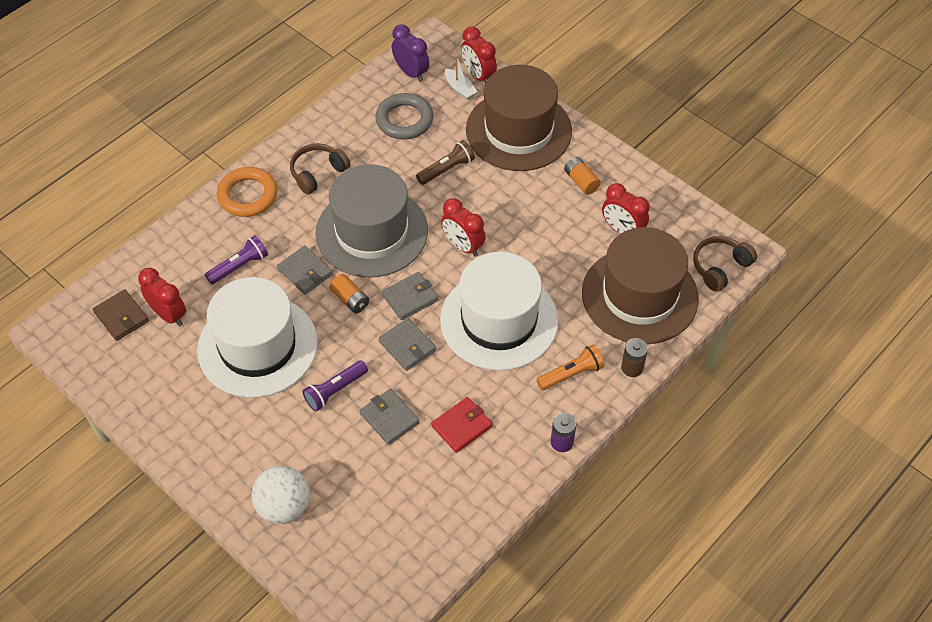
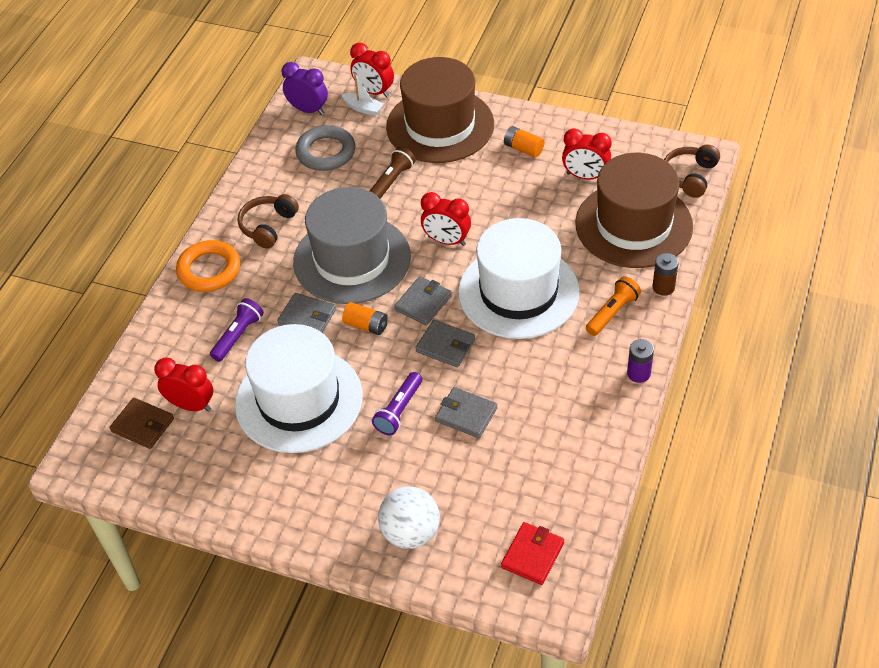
camera: 20 degrees left, 5 degrees down
(462, 426) = (539, 395): red wallet -> red wallet (532, 555)

